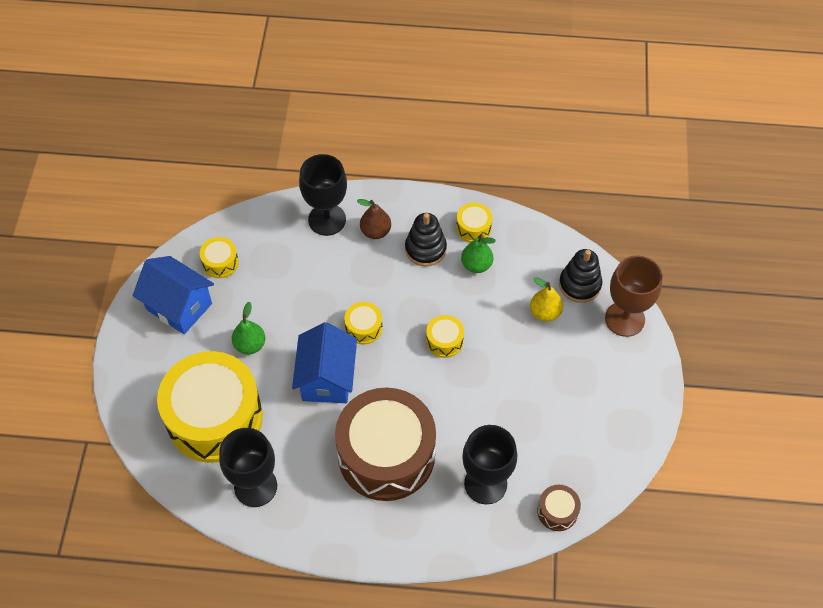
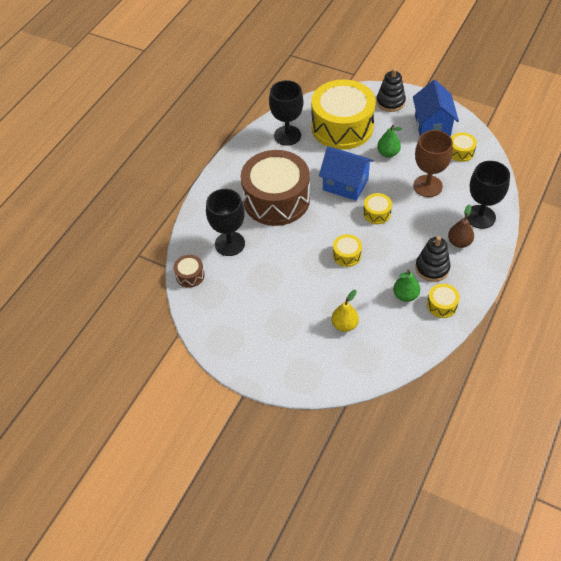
camera: 115 degrees right, 5 degrees down
(179, 306) = (432, 126): blue house -> blue house turned 60 degrees counterclockwise
(579, 285) = (360, 358): black stacking toy -> black stacking toy (390, 102)
(624, 319) = (316, 377): brown goblet -> brown goblet (427, 186)

